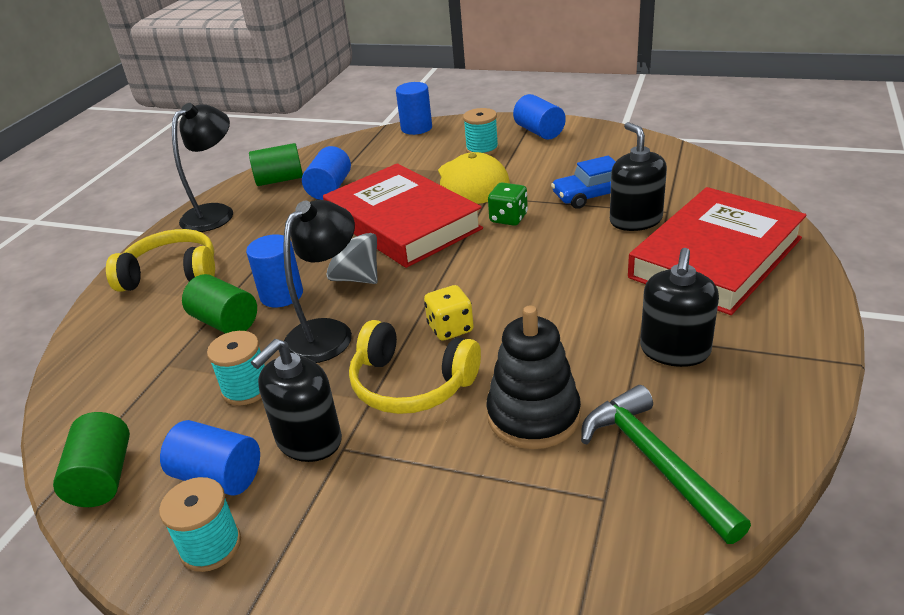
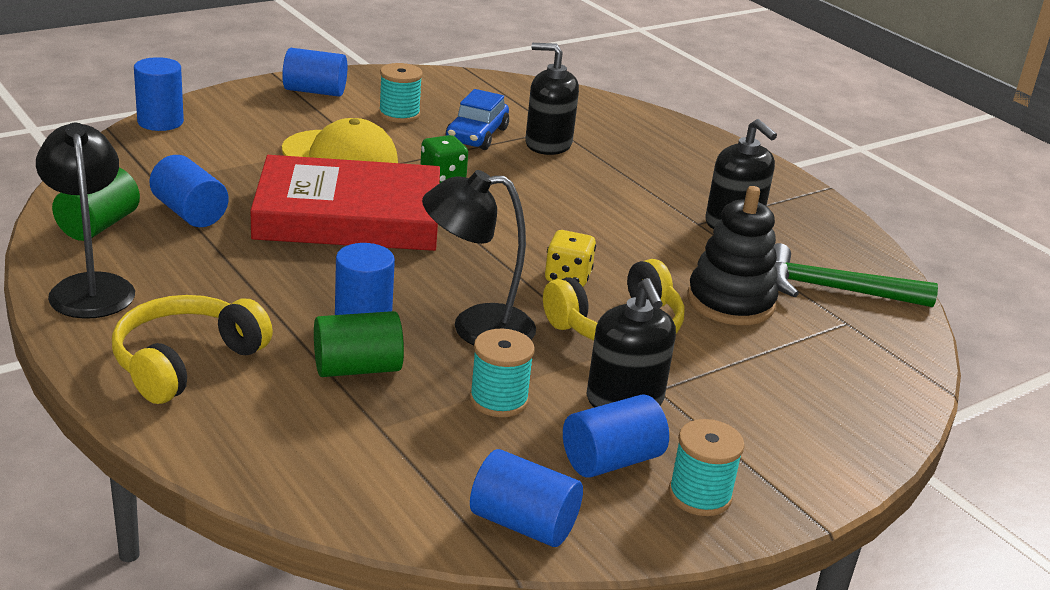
camera: 60 degrees left, 5 degrees down
(103, 477) = (523, 523): green cylinder -> blue cylinder
(328, 332) = (476, 327): black lamp -> black lamp turned 75 degrees counterclockwise
(356, 278) = (406, 277): grey spinning top -> none
(482, 149) = (287, 124): turquoise spool -> turquoise spool (399, 114)
(715, 257) = (650, 152): red book -> none

